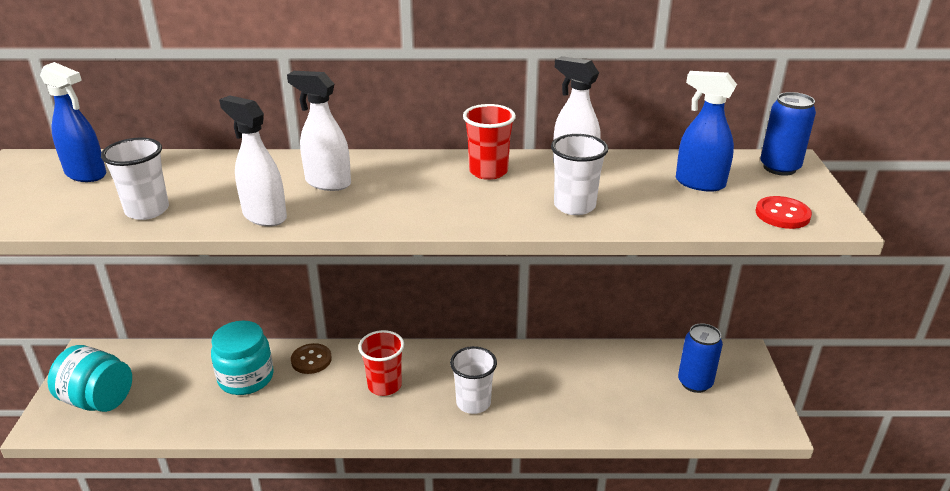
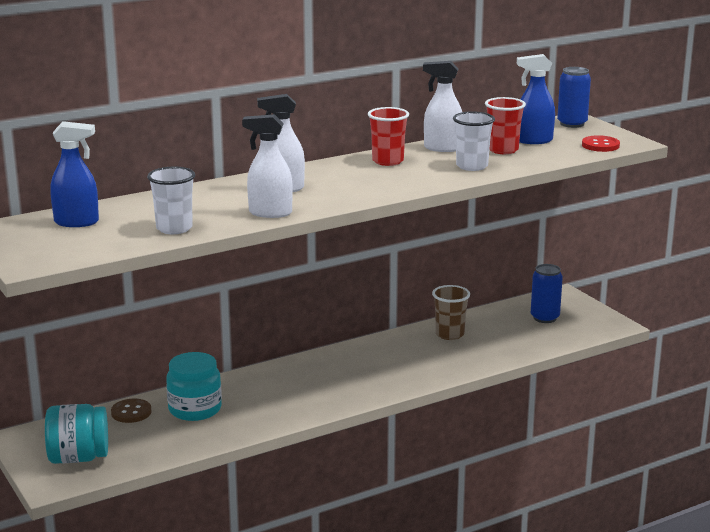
camera: 30 degrees left, 10 degrees down
(311, 360) = (237, 384): brown button -> brown button (131, 412)
(384, 385) = (318, 381): red cup -> red cup (503, 150)
(473, 403) = (399, 371): white cup -> none
(570, 369) = (449, 334): none -> brown cup

